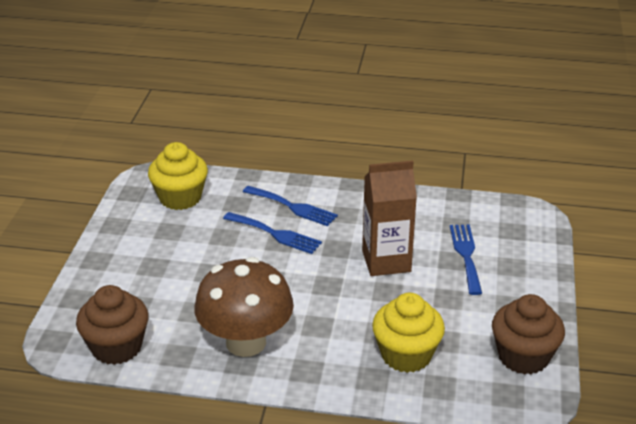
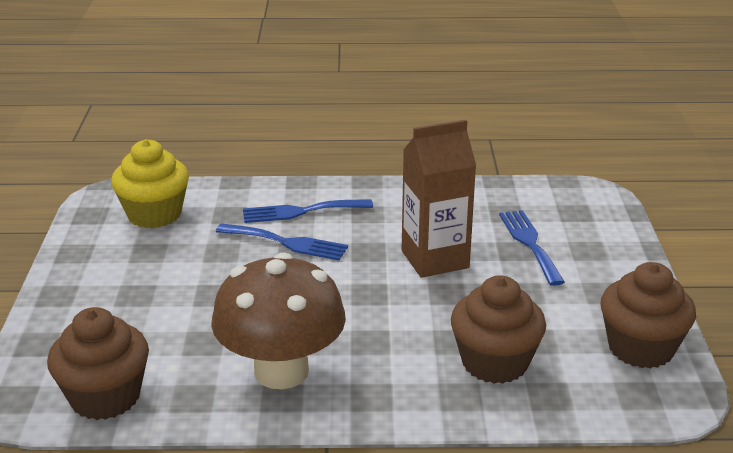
camera: 10 degrees left, 5 degrees down
(293, 207) = (301, 211): blue fork -> blue fork turned 150 degrees clockwise
(406, 355) = (494, 363): yellow cupcake -> brown cupcake

